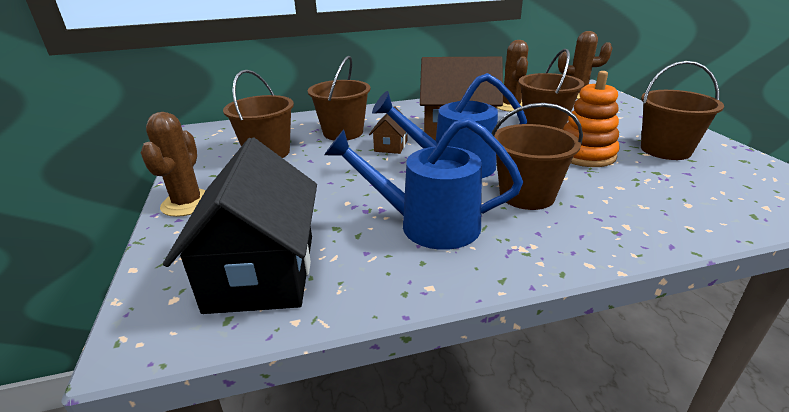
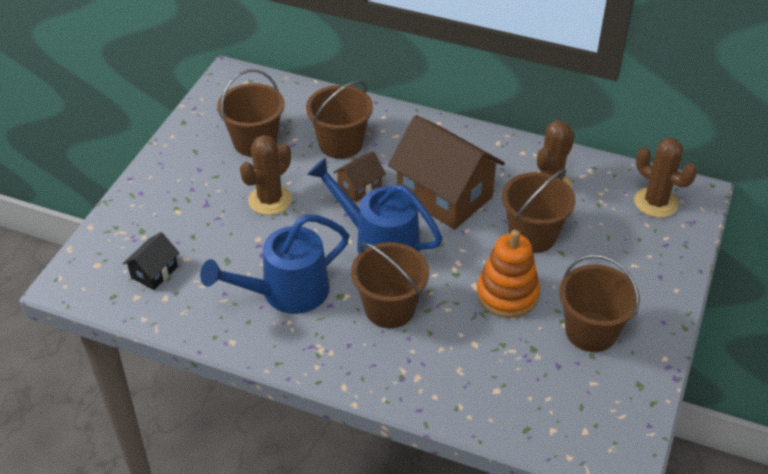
camera: 35 degrees right, 15 degrees up
(187, 203) = (156, 178): brown cactus -> brown cactus (270, 200)
(262, 272) = (154, 272): black house -> black house, size x0.46
(427, 225) = (285, 293): blue watering can -> blue watering can turned 75 degrees counterclockwise

